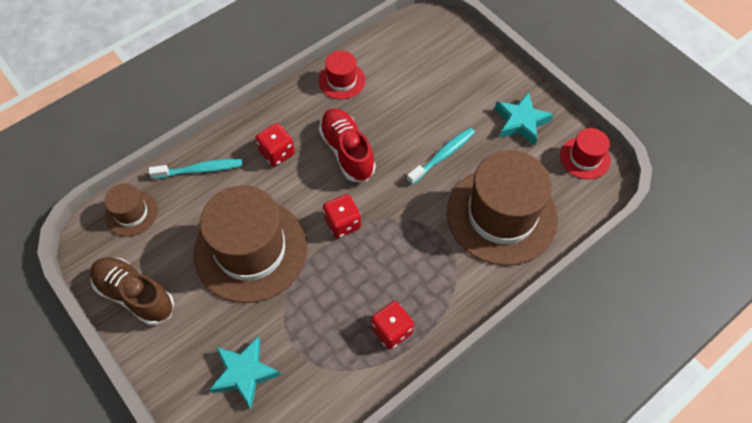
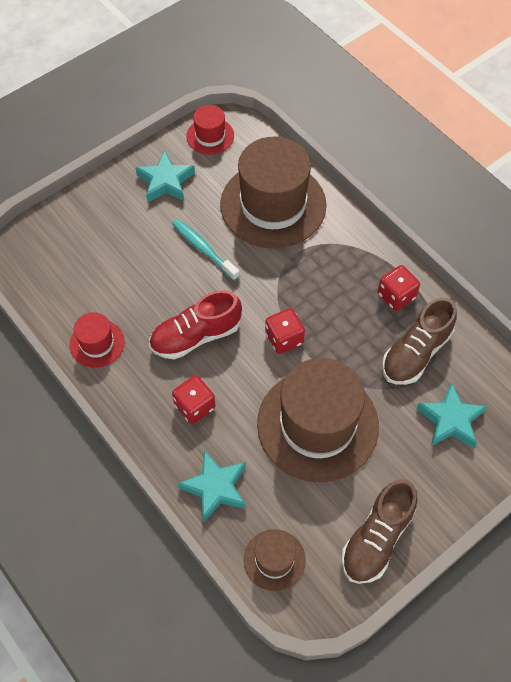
camera: 90 degrees left, 0 degrees up
(200, 170) = (215, 488): turquoise toothbrush -> turquoise star
(323, 345) = (416, 353): none -> brown shoe

